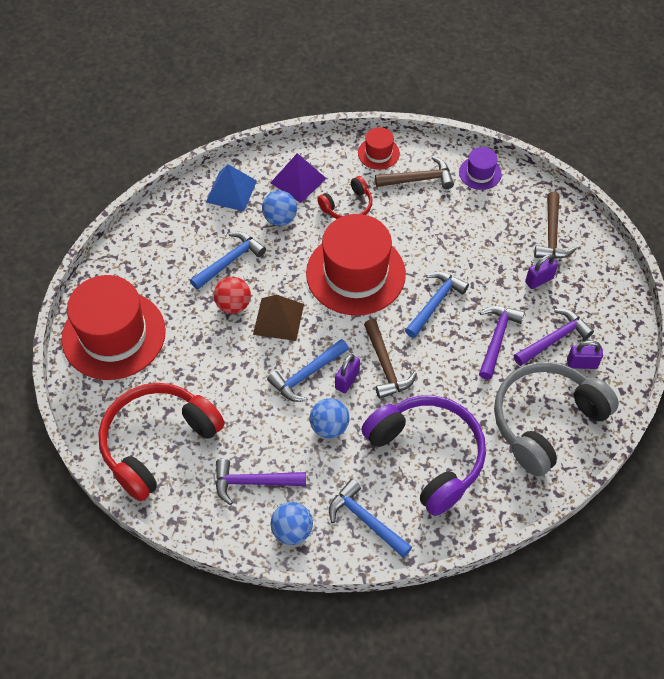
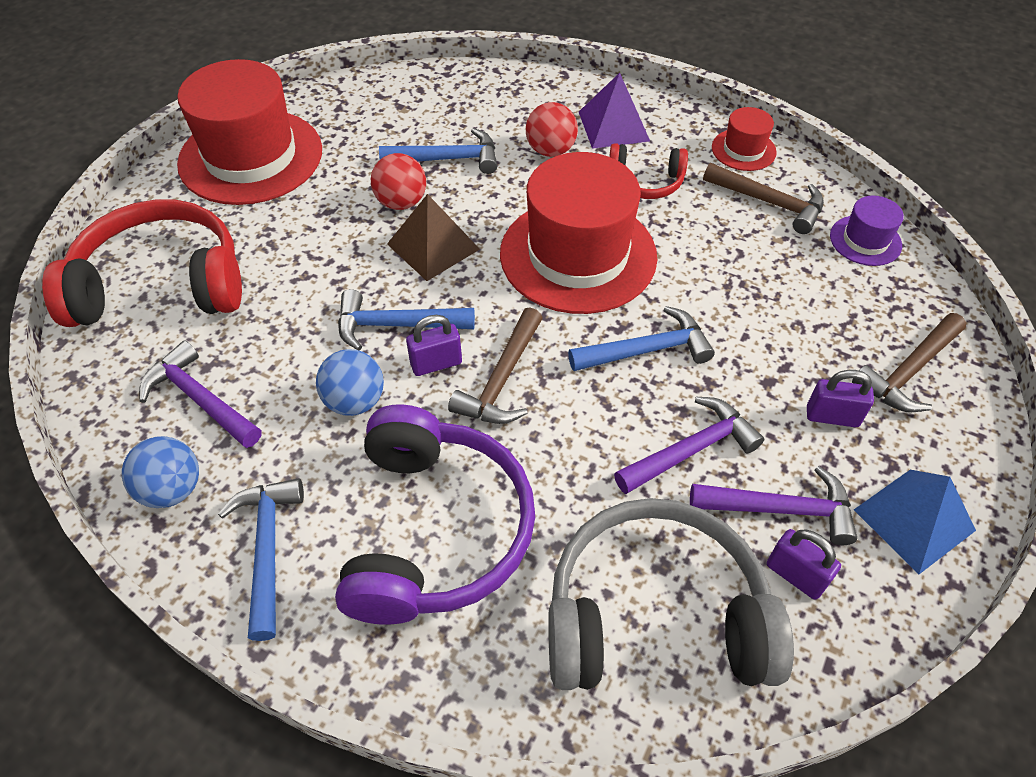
camera: 40 degrees right, 5 degrees down
(231, 191) = (526, 97): blue pyramid -> blue pyramid (914, 520)
(280, 218) = (550, 150): blue ball -> red ball

